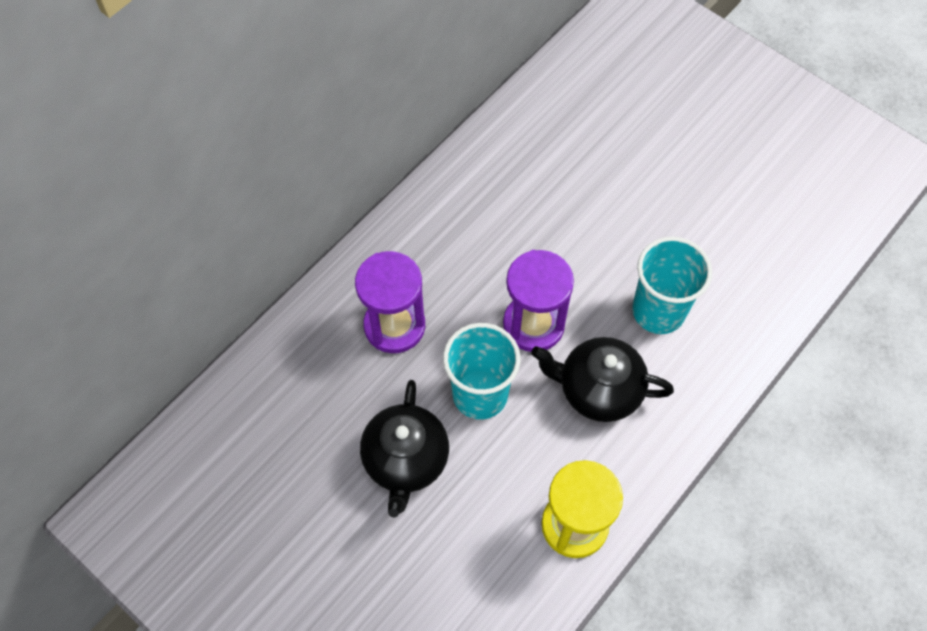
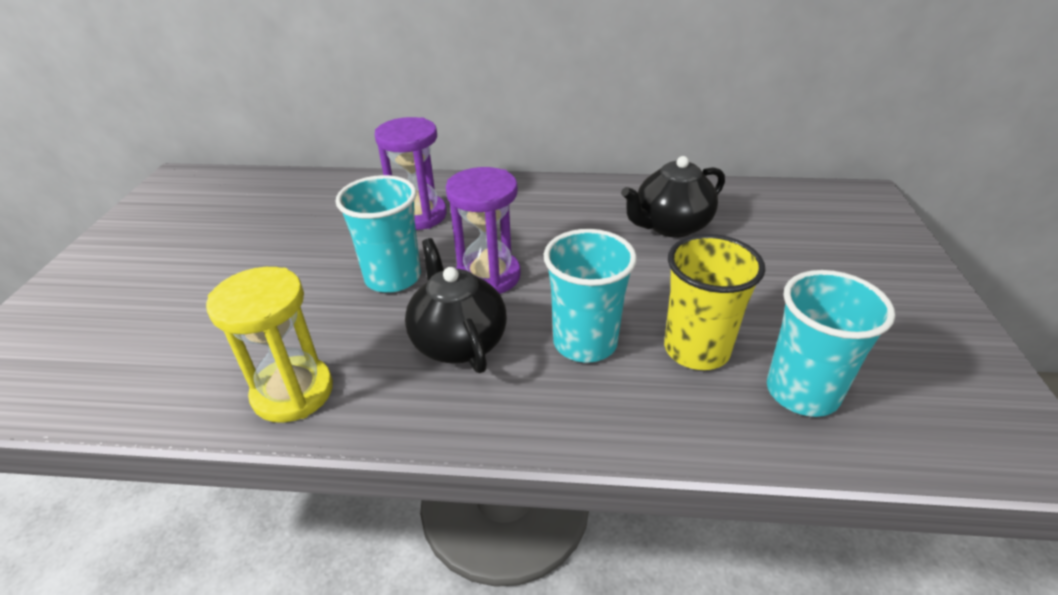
camera: 55 degrees right, 25 degrees down
(405, 460) = (299, 268): black teapot -> black teapot (670, 226)
(713, 251) = (696, 349): none -> yellow cup
(786, 227) = (802, 392): none -> turquoise cup

